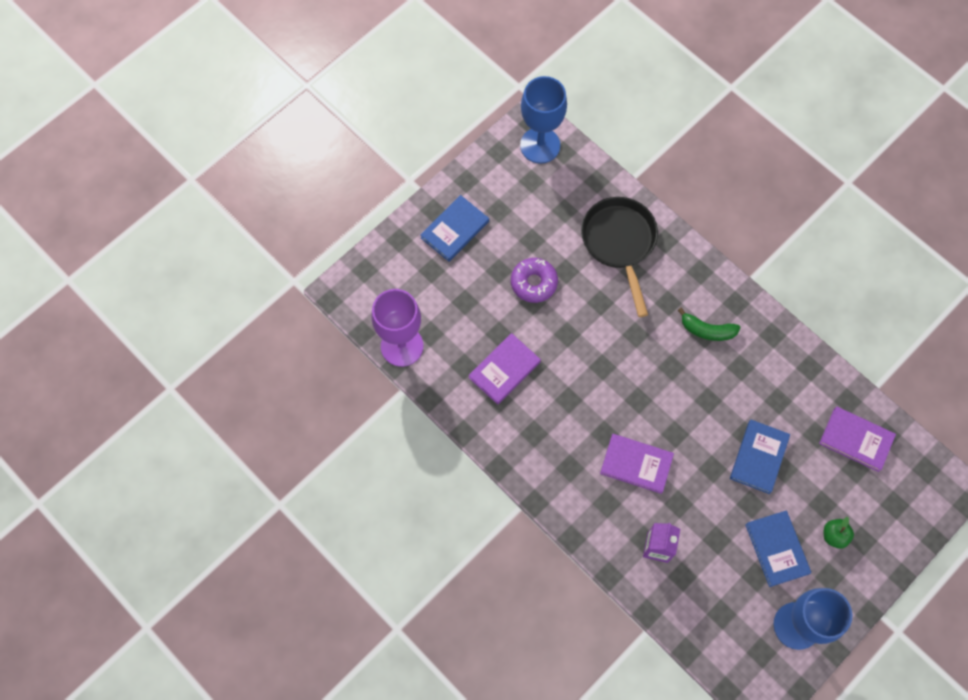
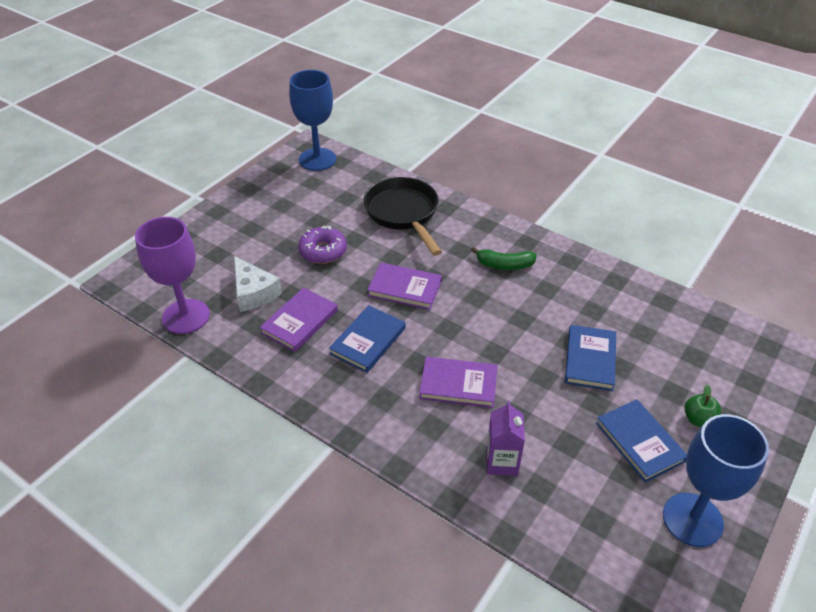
camera: 10 degrees left, 25 degrees down
(455, 230) = (240, 222): blue book -> blue book (368, 341)
(464, 327) = (254, 292): none -> white cheese
(856, 439) = (685, 331): purple book -> purple book (405, 288)

